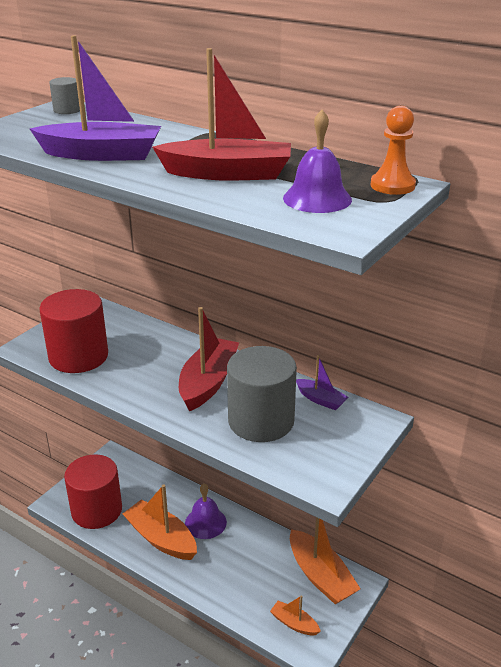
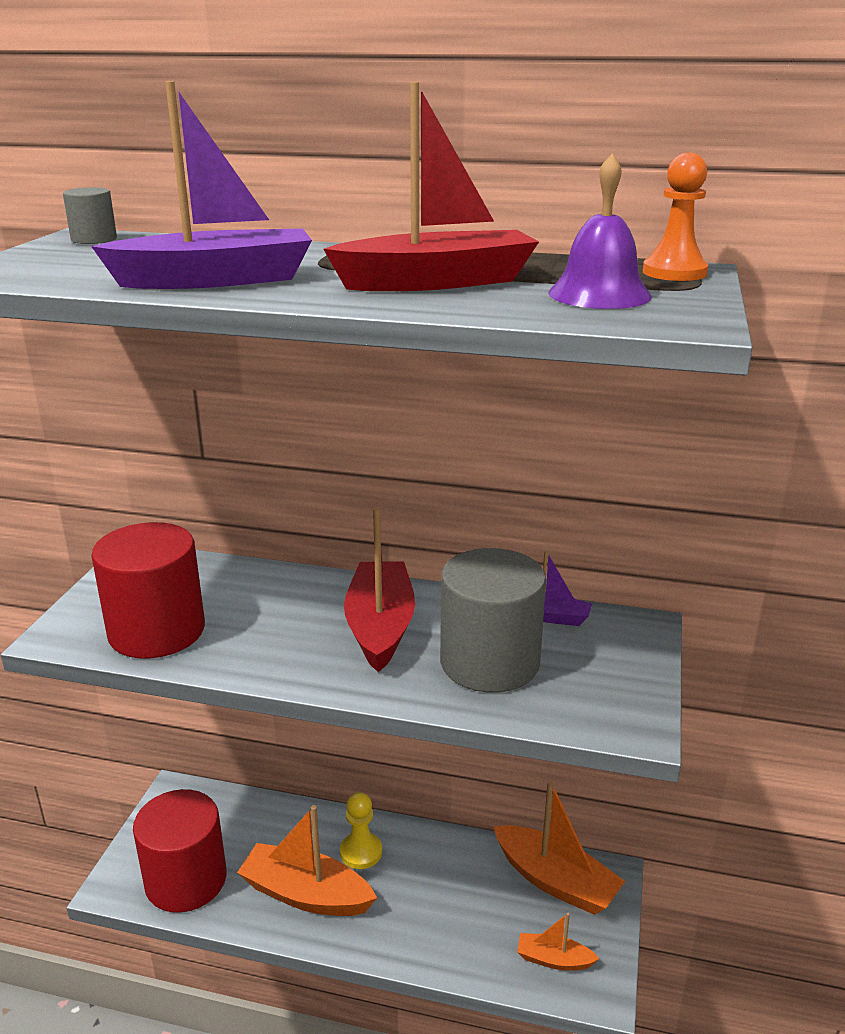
camera: 20 degrees left, 5 degrees down
(205, 522) = (361, 852): purple bell -> yellow pawn

